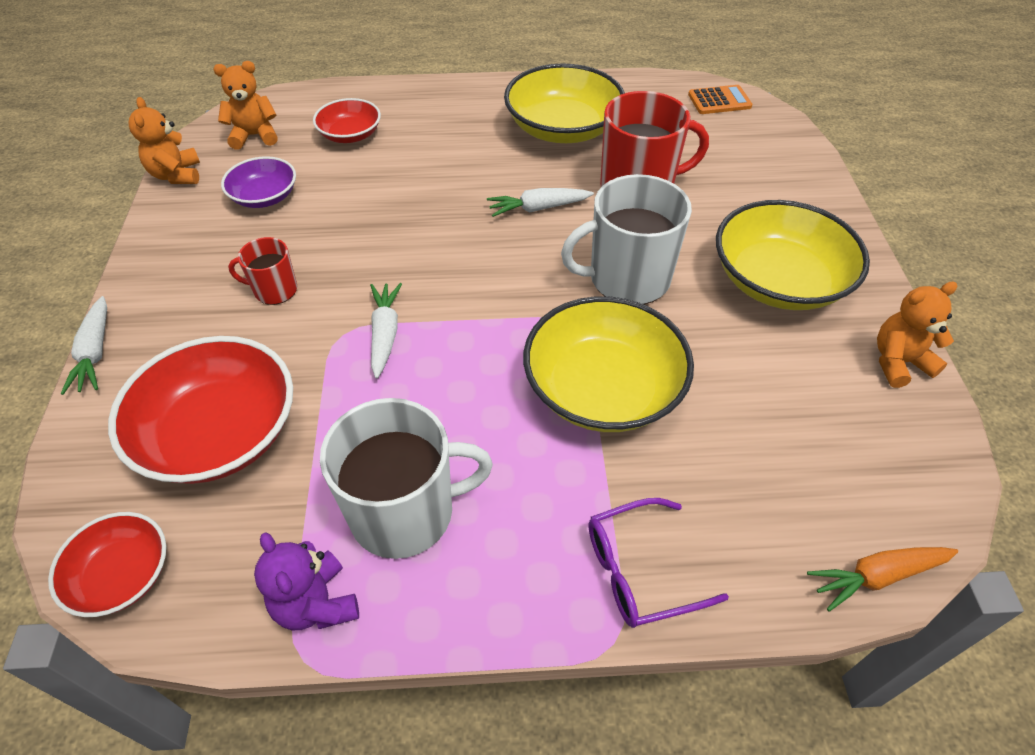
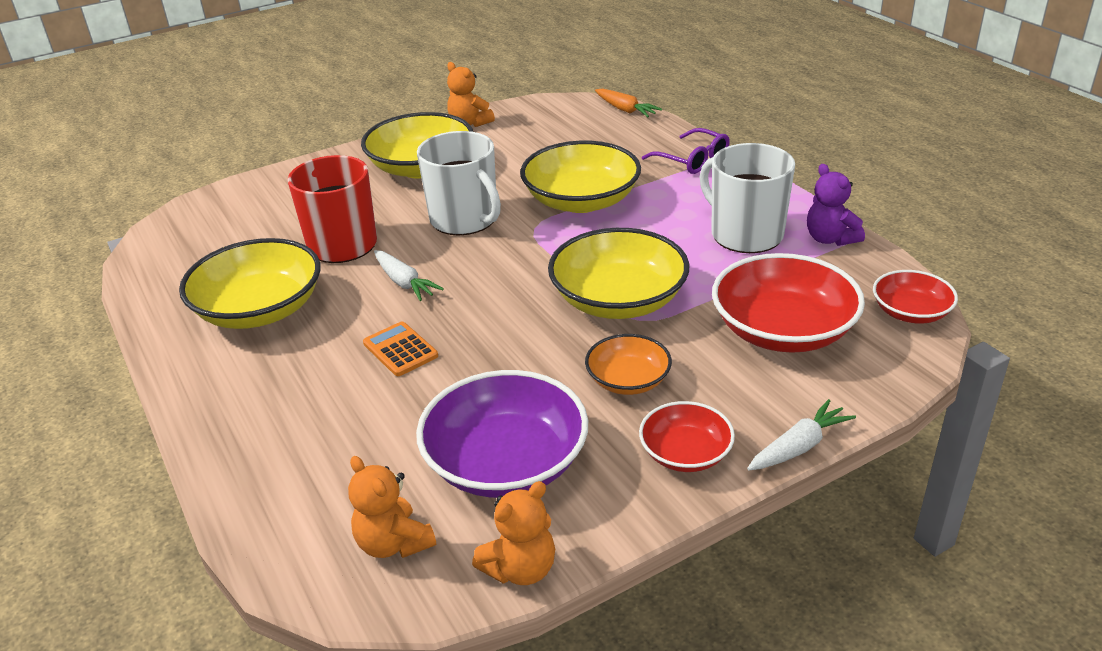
camera: 115 degrees left, 15 degrees down
(264, 196) = (506, 462): purple bowl -> purple bowl, size x1.79
(274, 290) = (628, 380): red mug -> orange bowl
(316, 603) = (830, 239): purple teddy bear -> purple teddy bear turned 120 degrees clockwise
(350, 135) = (346, 455): red bowl -> red bowl (685, 453)
(385, 333) = (618, 300): white carrot -> yellow bowl
(719, 101) = (167, 239): orange calculator -> orange calculator (400, 350)

